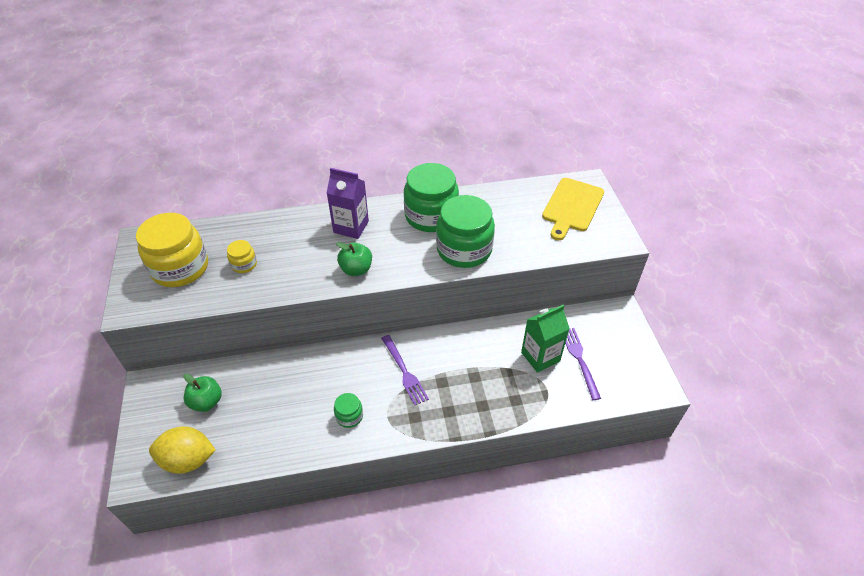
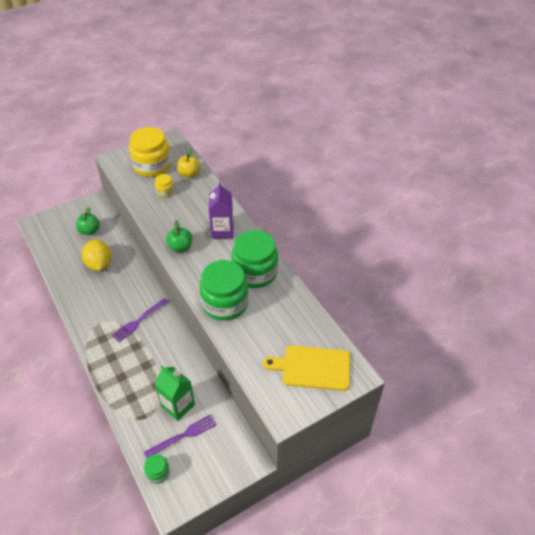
camera: 70 degrees right, 0 degrees up
(188, 460) = (49, 239): yellow lemon -> yellow lemon (99, 264)
(228, 234) = (189, 174): none -> yellow apple
(349, 416) = (95, 302): green jar -> green jar (158, 472)

